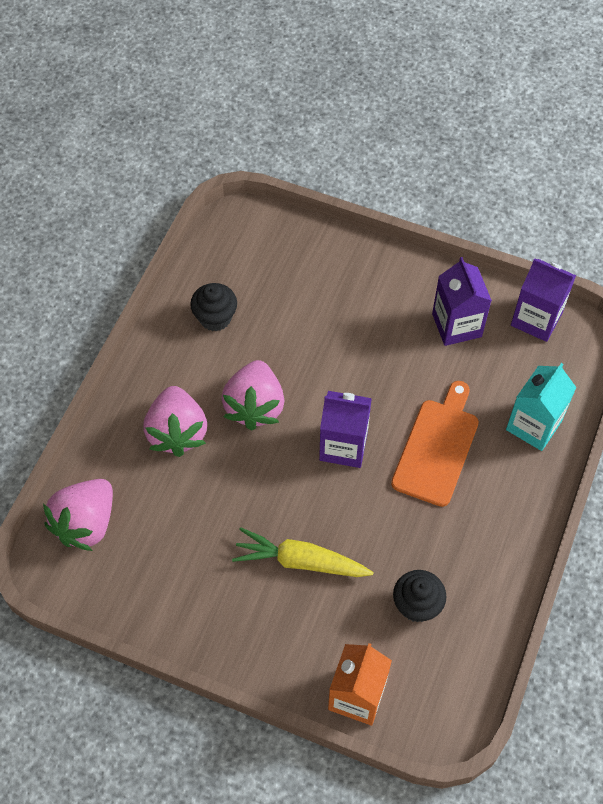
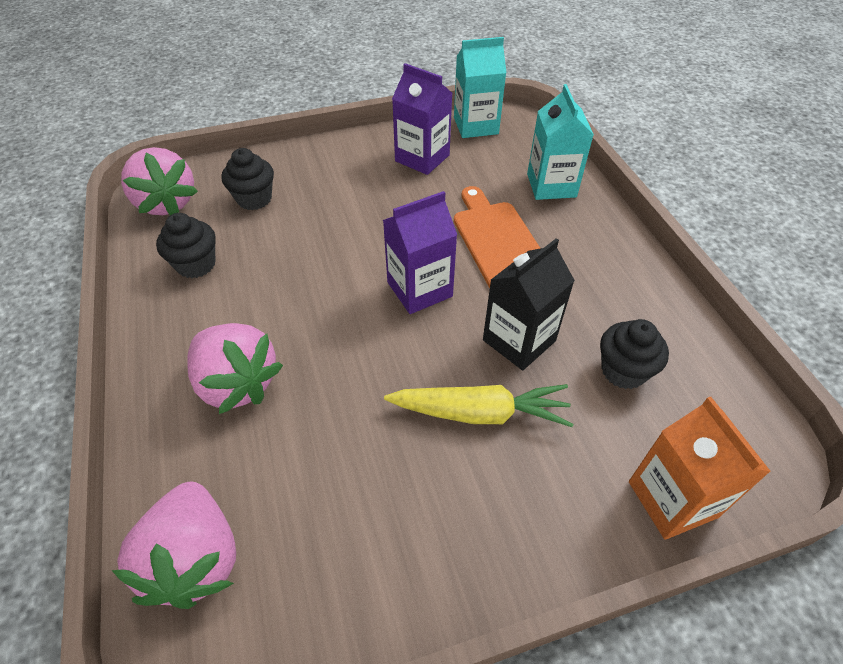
camera: 40 degrees left, 10 degrees down
(255, 406) = (303, 310): pink strawberry -> pink strawberry (167, 203)
(296, 281) = (254, 199): none -> black cupcake
(300, 561) = (481, 413): yellow carrot -> yellow carrot turned 150 degrees counterclockwise
(371, 533) = (519, 340): none -> black carton
(536, 319) = (475, 126): purple carton -> turquoise carton

